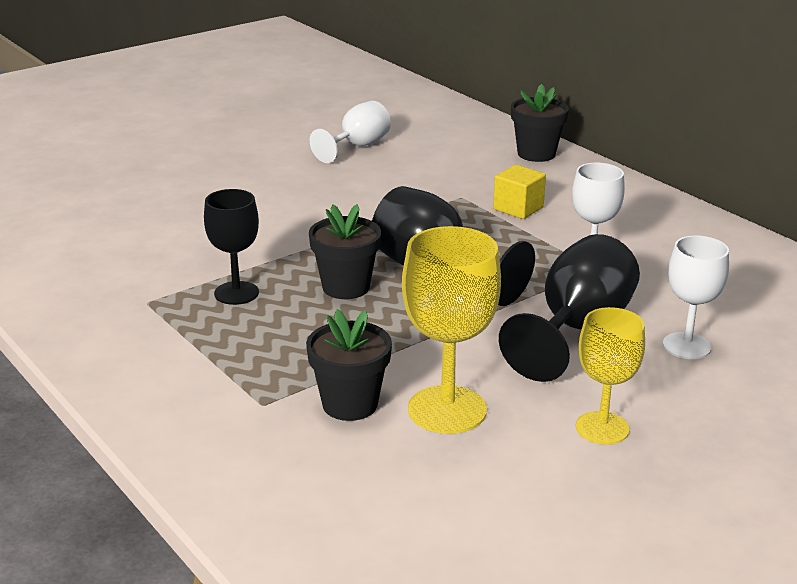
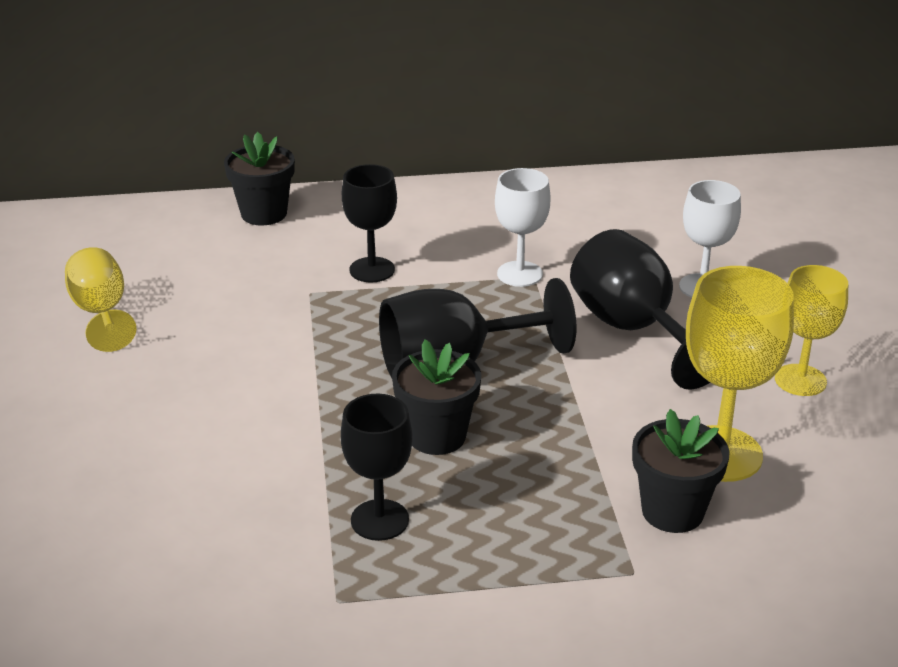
camera: 60 degrees left, 5 degrees up
(357, 146) = (101, 313): white goblet -> yellow goblet
(518, 208) = (372, 270): yellow cube -> black goblet

